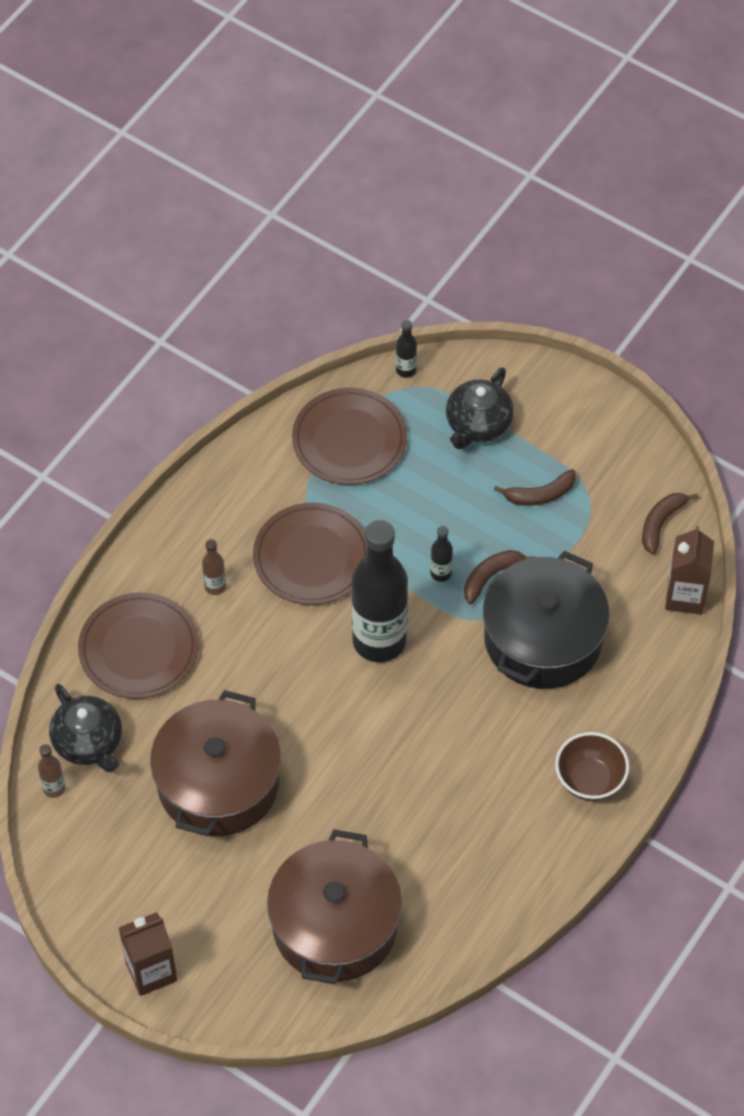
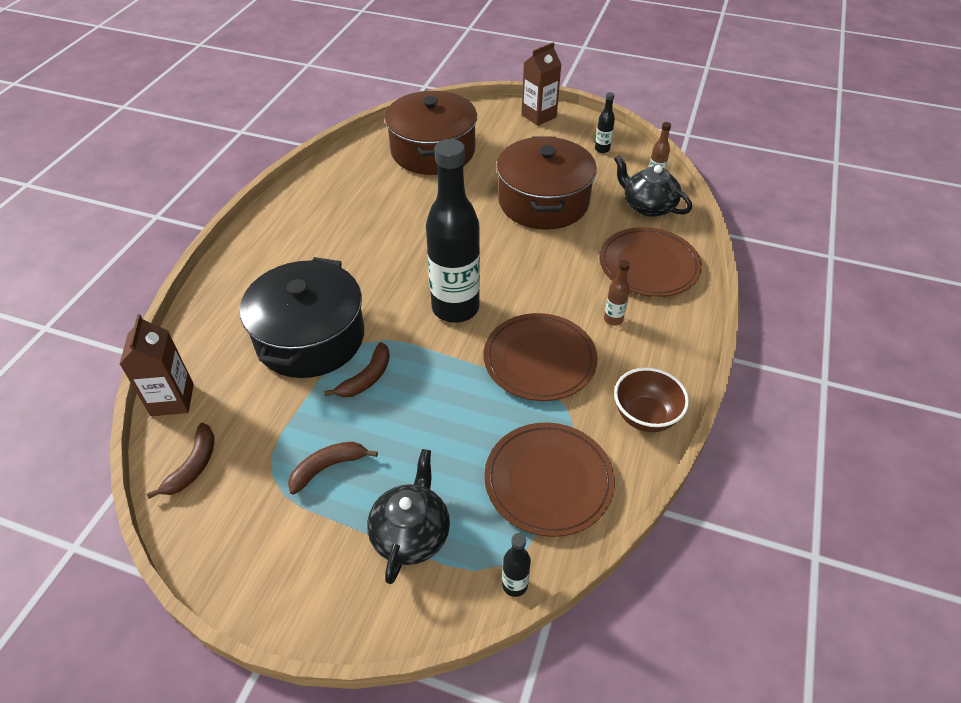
camera: 165 degrees right, 10 degrees down
(440, 573) = (415, 371): black bottle -> black bottle (602, 149)
(589, 780) = (262, 251): brown bowl -> brown bowl (645, 416)

